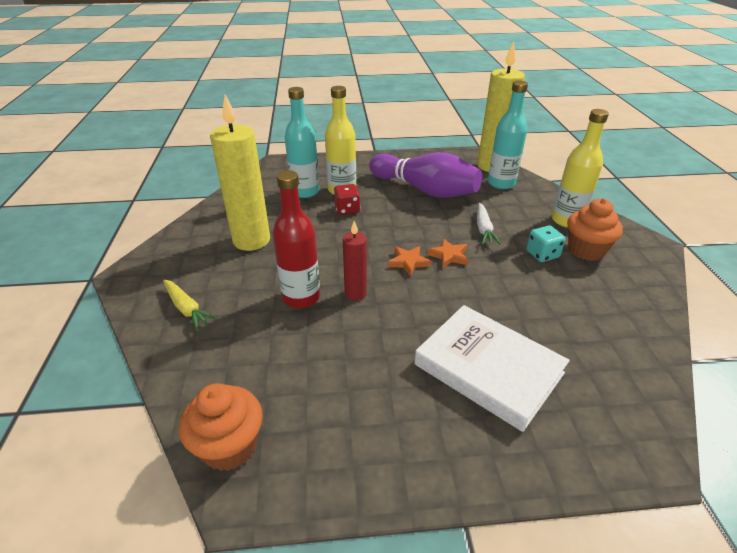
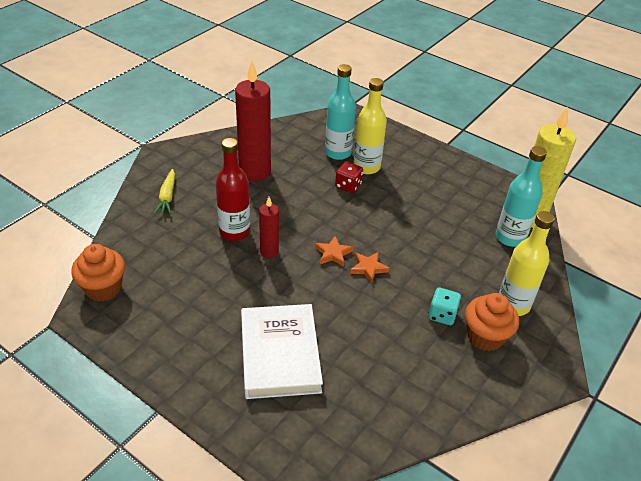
camera: 40 degrees right, 5 degrees up
(251, 240) = (255, 172): yellow candle -> red candle
(425, 190) = (432, 204): purple bowling pin -> none
(483, 229) = (428, 266): white carrot -> none

